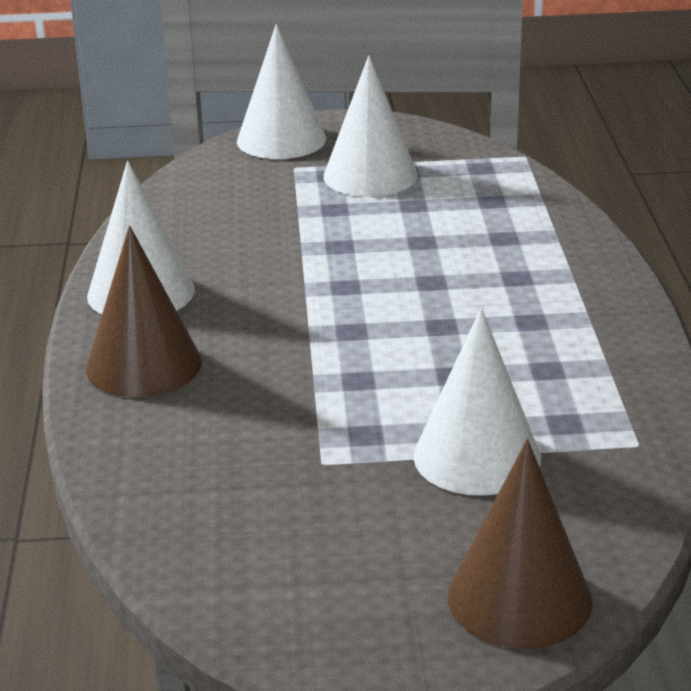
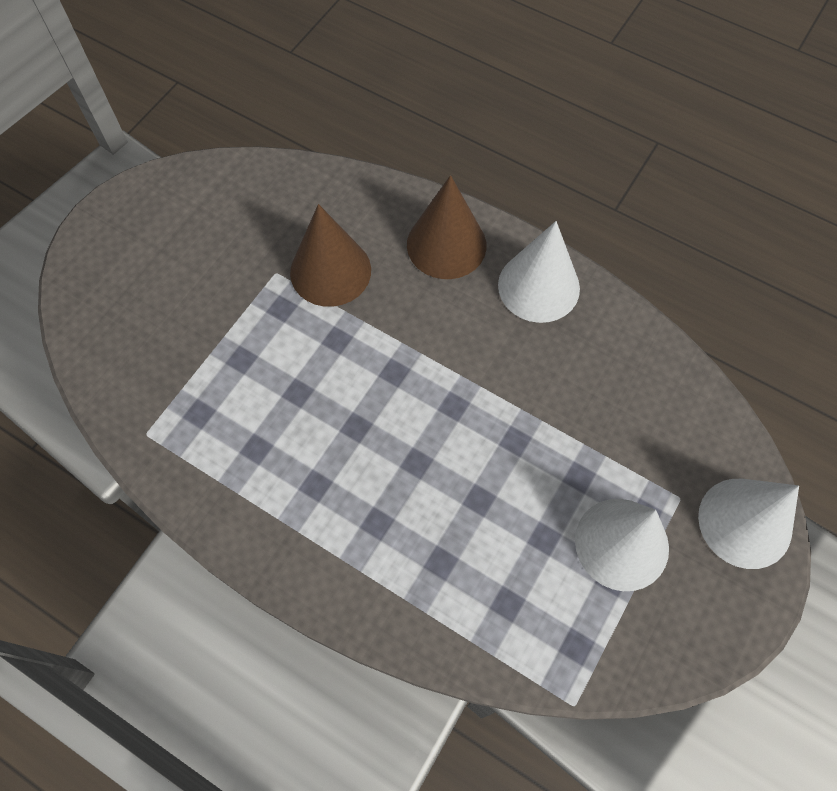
camera: 125 degrees right, 35 degrees up
(477, 456) = (212, 345): white cone -> none
(519, 599) = (99, 283): brown cone -> brown cone (330, 271)

